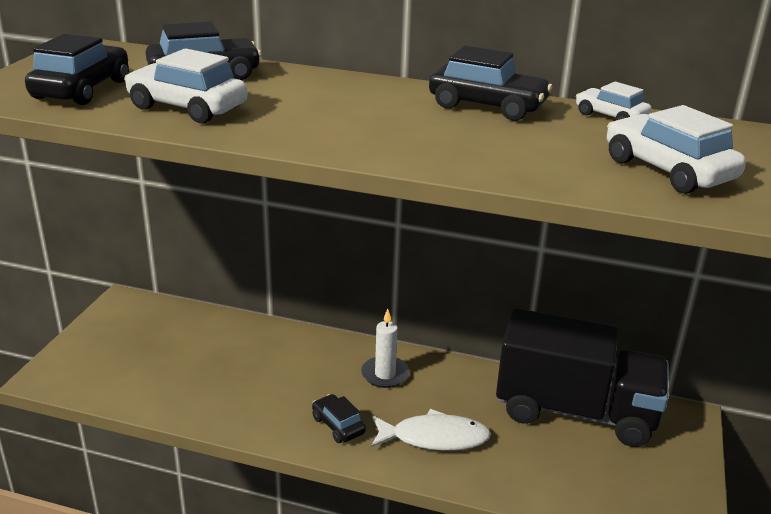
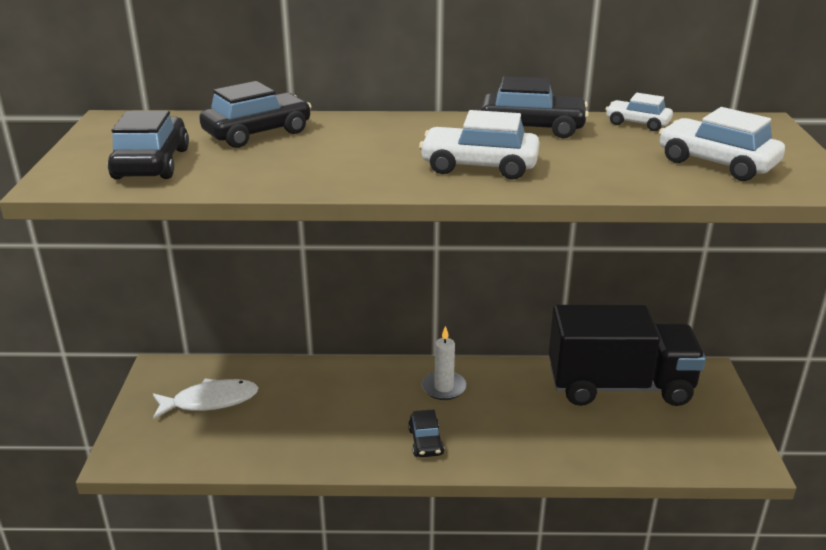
camera: 15 degrees left, 0 degrees up
(187, 108) = (270, 167): white car -> white car (479, 166)
(338, 425) = (426, 442): black car -> black car turned 135 degrees counterclockwise
(434, 438) = (514, 434): white fish -> white fish (210, 401)

